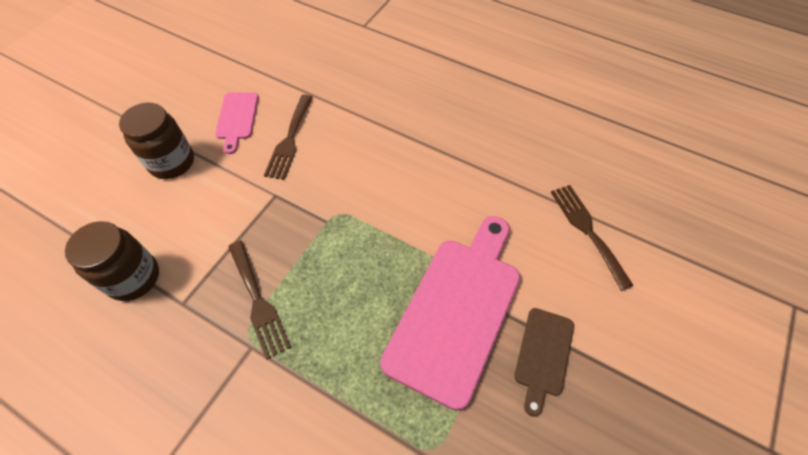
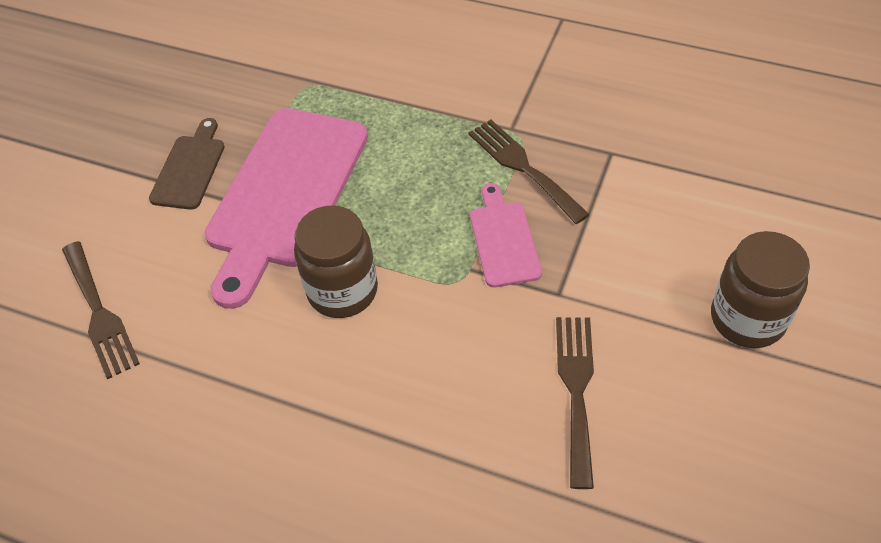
camera: 175 degrees right, 5 degrees down
(133, 278) = (687, 167): brown jar -> brown jar (342, 291)
(237, 118) = (690, 418): pink cutting board -> pink cutting board (503, 240)

